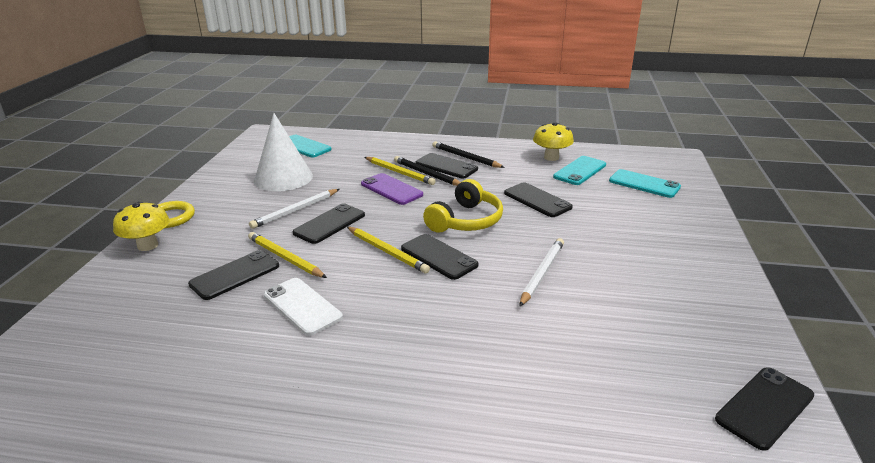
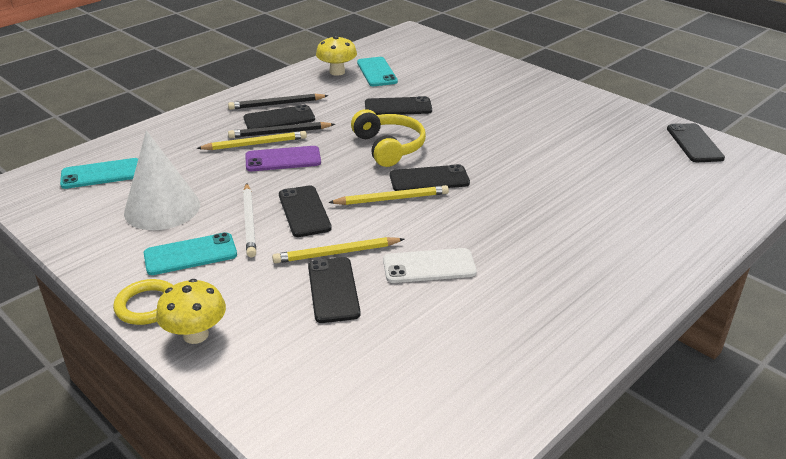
camera: 55 degrees left, 5 degrees up
(542, 273) = (501, 148): white pencil -> none
(644, 184) = (431, 61): turquoise phone -> turquoise phone (190, 254)

